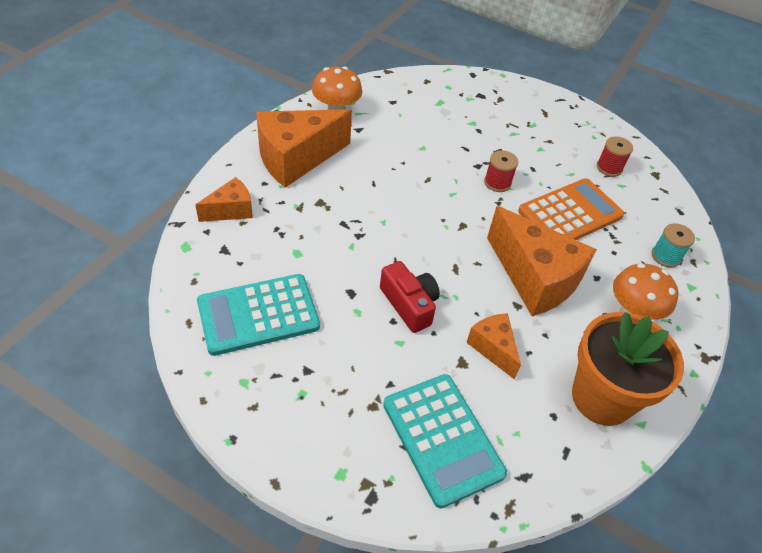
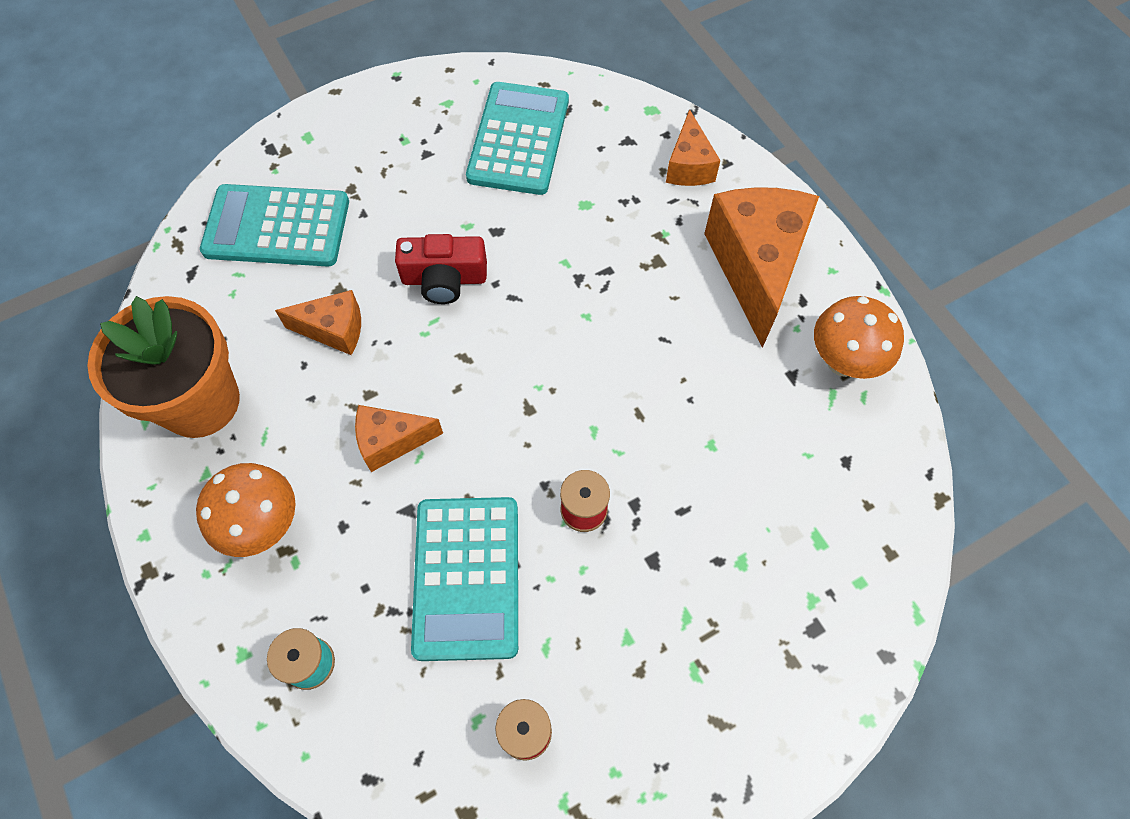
camera: 125 degrees right, 15 degrees up
(534, 278) = (391, 441): orange cheese -> orange cheese, size x0.52
(570, 214) = (466, 577): orange calculator -> turquoise calculator

